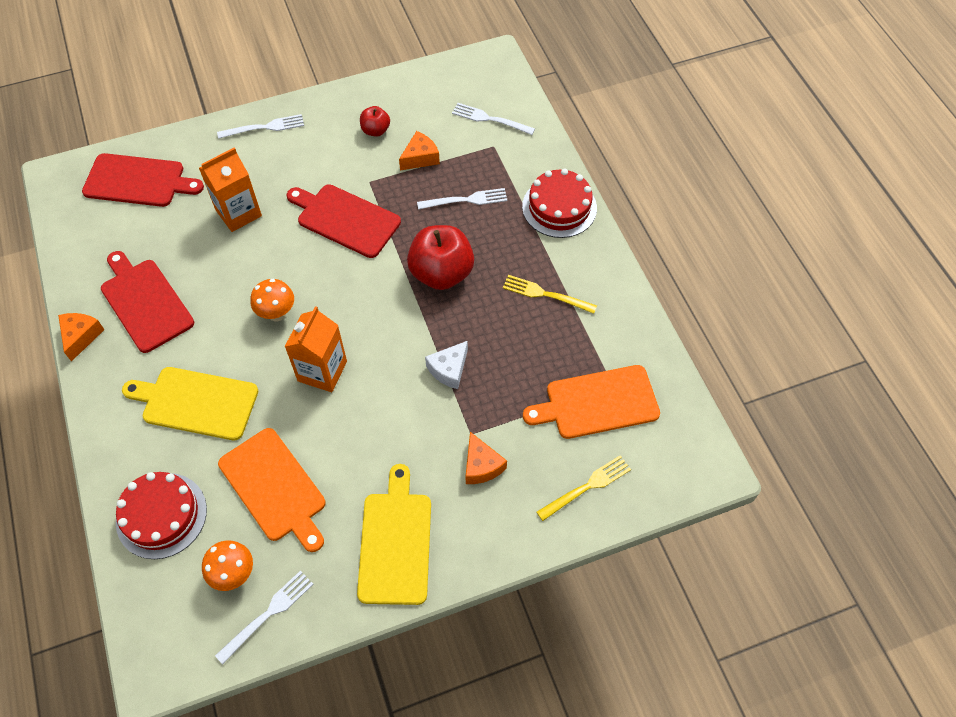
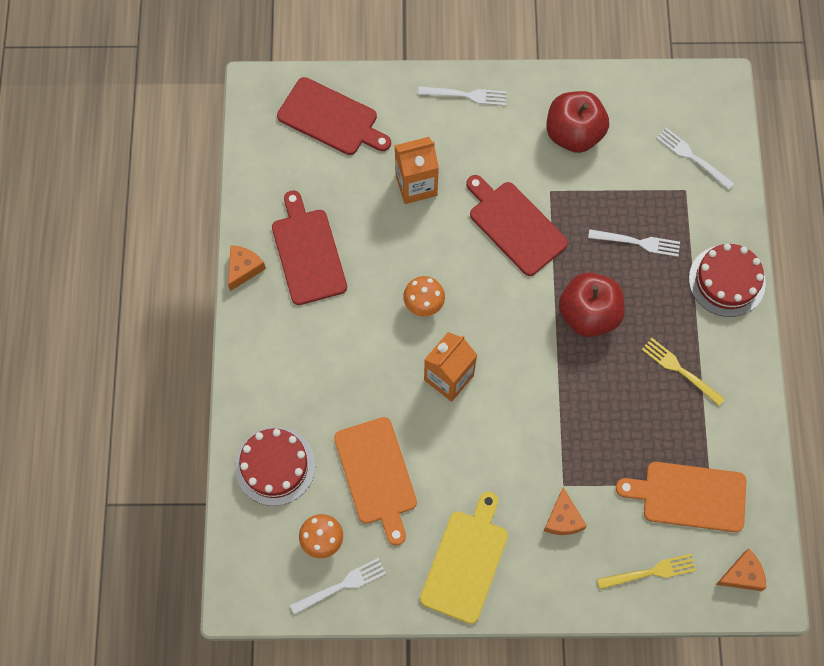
camera: 20 degrees right, 10 degrees up
(196, 403) = (329, 370): yellow cutting board -> none
(375, 130) = (573, 134): red apple -> red apple, size x1.96
(420, 158) = (608, 180): orange cheese -> orange cheese (742, 575)
(449, 369) = (564, 416): white cheese -> none

